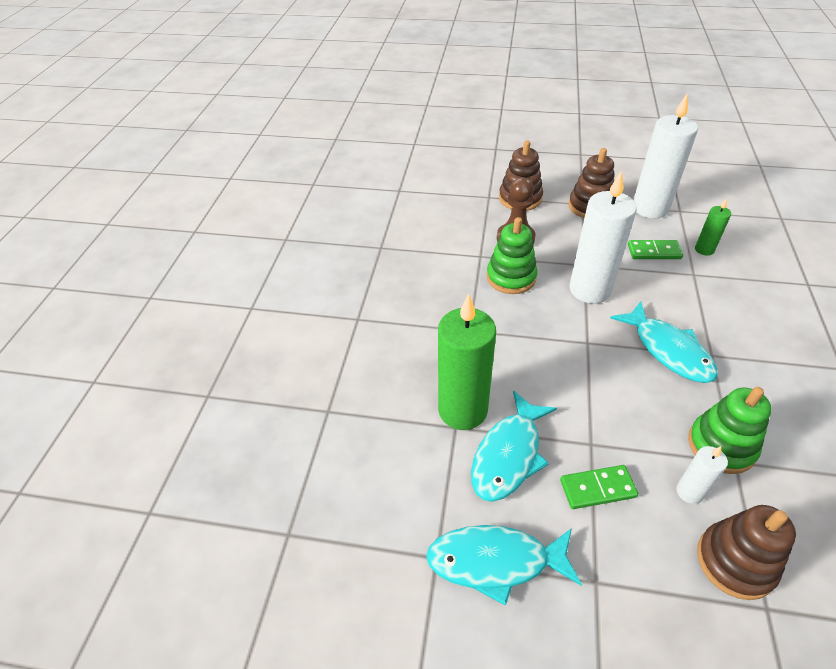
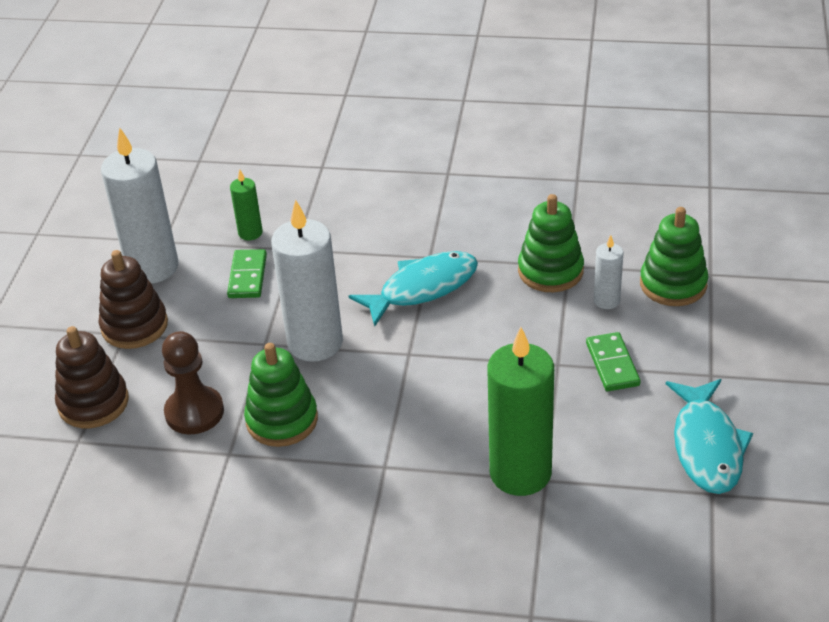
camera: 90 degrees left, 5 degrees down
(508, 455) = (580, 432): turquoise fish -> none
(735, 562) = (673, 284): brown stacking toy -> green stacking toy

